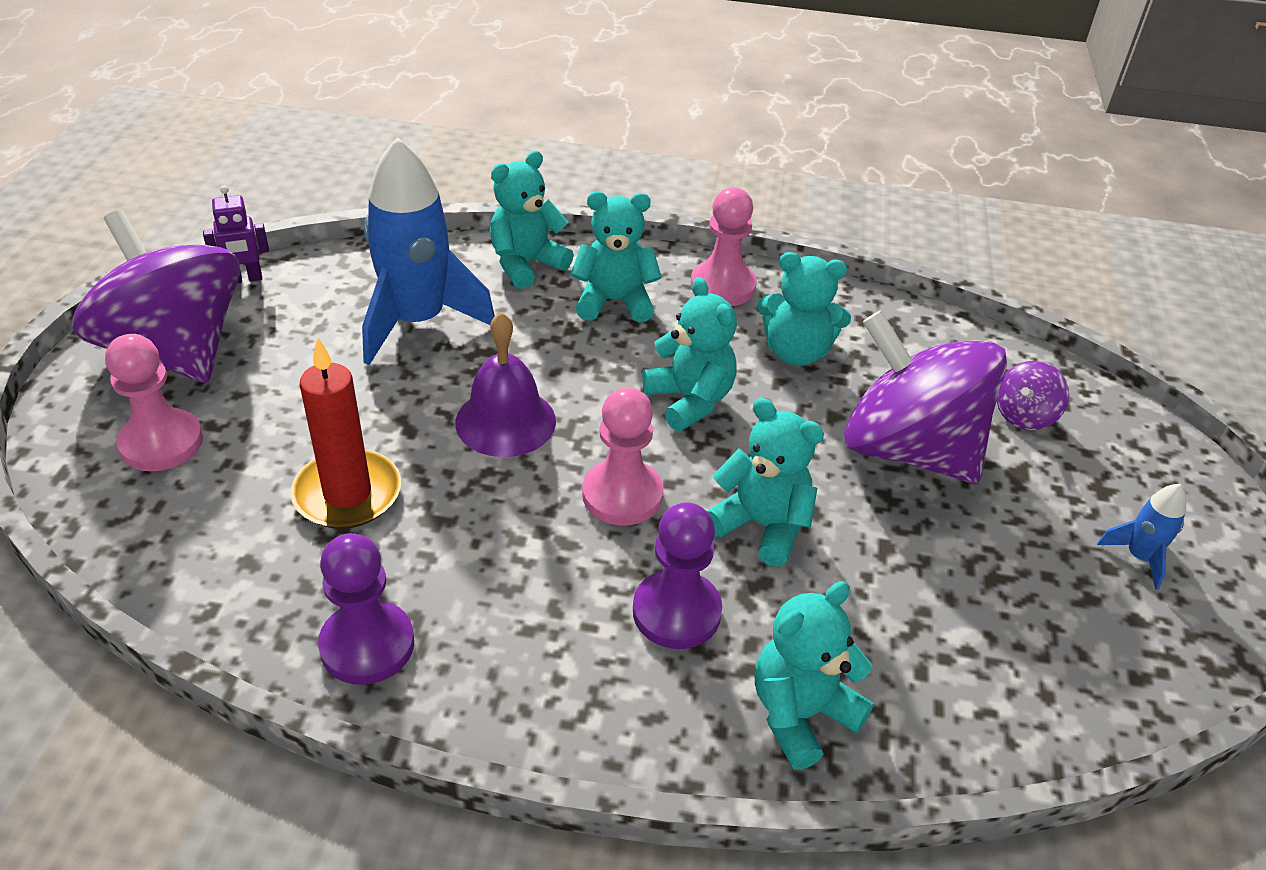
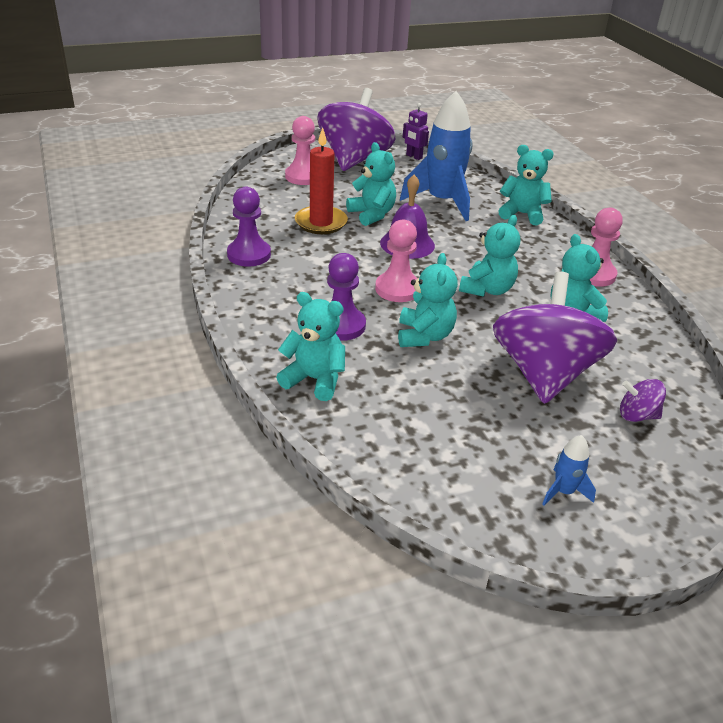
camera: 60 degrees right, 5 degrees down
(614, 301) = (531, 246): turquoise teddy bear -> turquoise teddy bear (372, 214)

